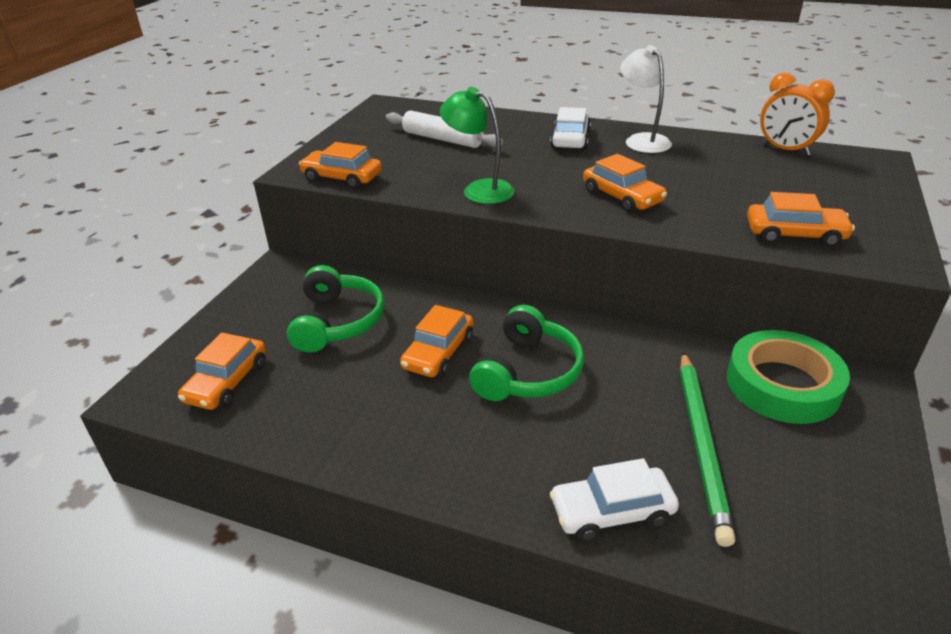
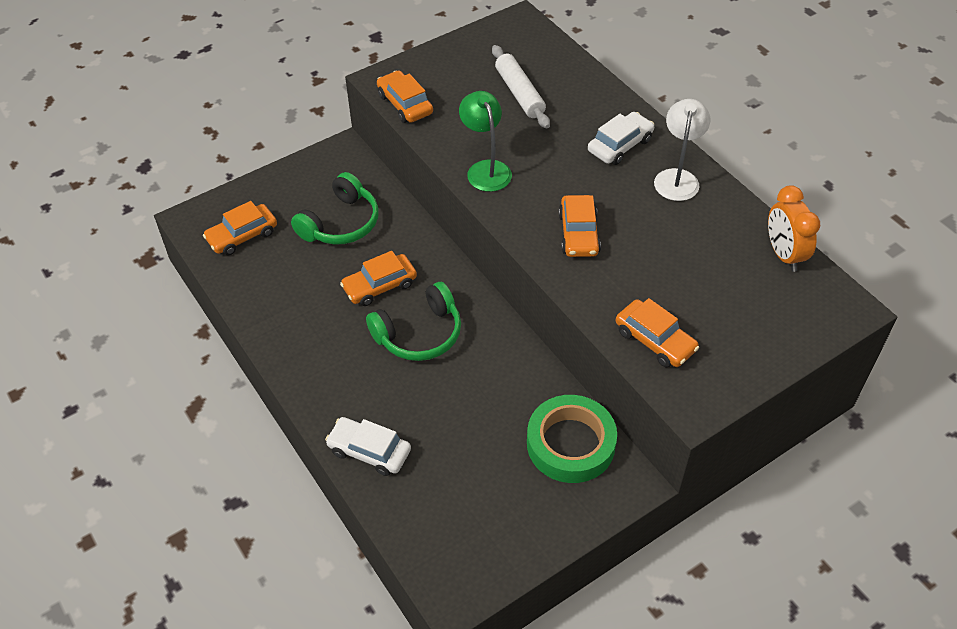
camera: 35 degrees right, 15 degrees up
(701, 443) = (467, 446): green pencil -> none

